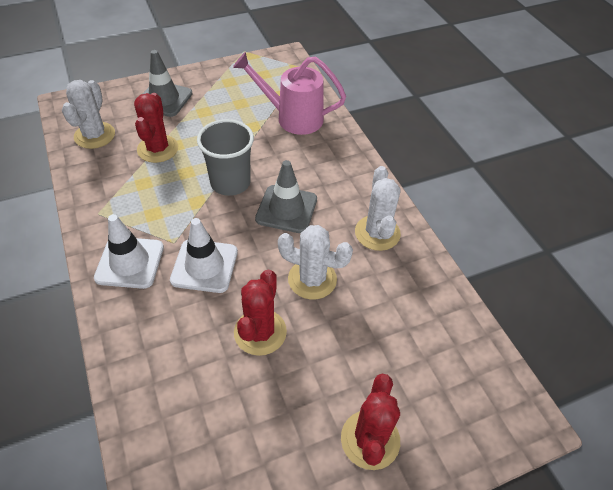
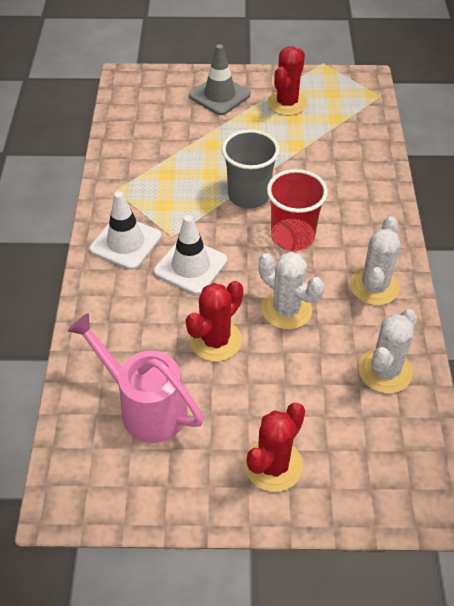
camera: 25 degrees right, 0 degrees up
(94, 135) = (140, 116): white cactus -> white cactus (385, 371)
(158, 149) = (193, 144): red cactus -> red cactus (287, 103)
(286, 209) = (292, 236): grey traffic cone -> red cup
(293, 118) = (342, 147): pink watering can -> pink watering can (145, 407)

